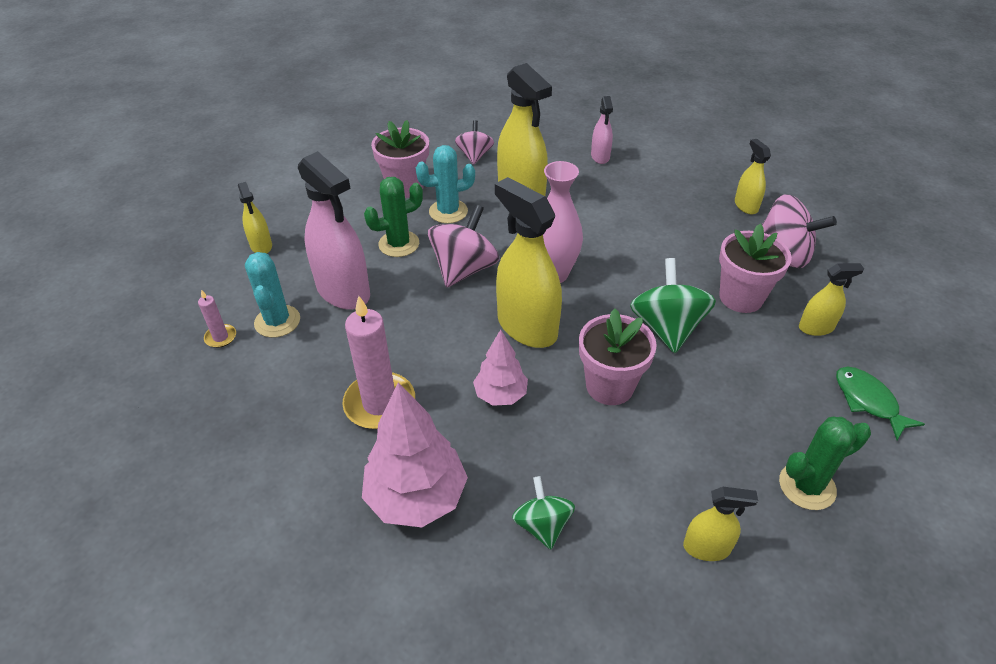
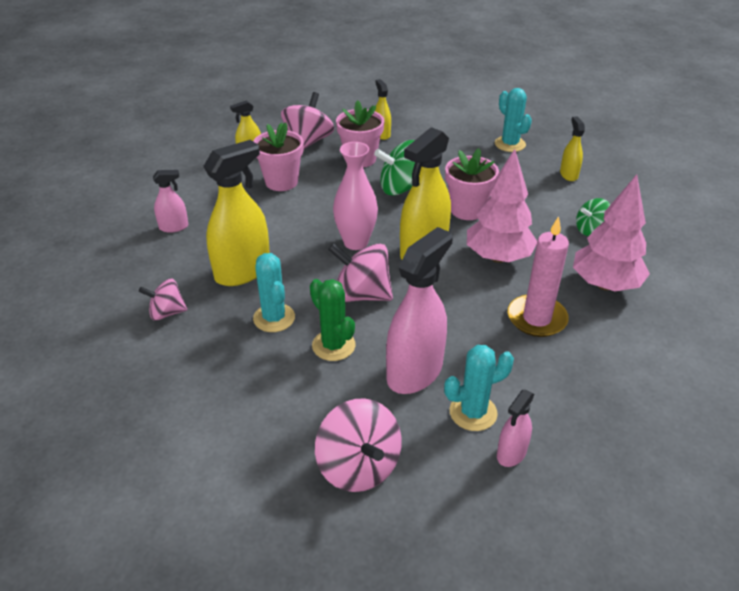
camera: 100 degrees left, 5 degrees down
(220, 337) = (511, 453): pink candle -> pink spray bottle
(261, 246) = (358, 466): yellow spray bottle -> pink spinning top
(405, 187) = (230, 360): pink flower pot -> pink flower pot (281, 182)
(500, 395) = (498, 257): pink tree -> pink tree, size x1.69
(807, 486) = (510, 144): green cactus -> turquoise cactus
(868, 401) = (438, 123): green fish -> none

